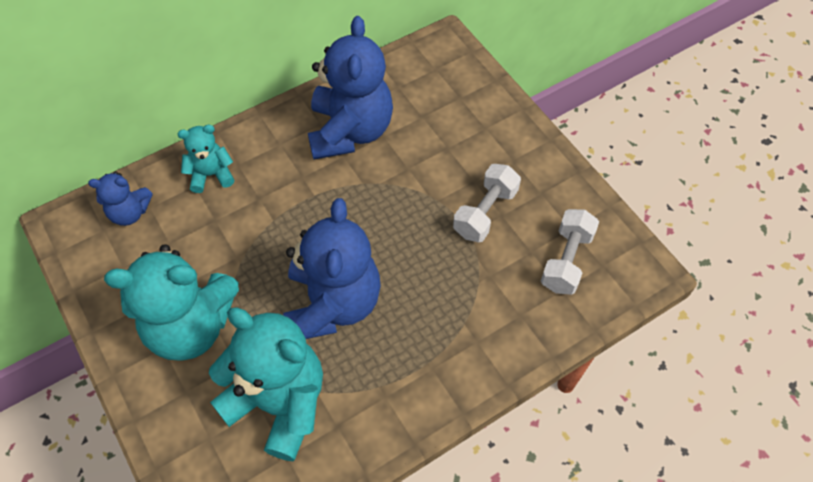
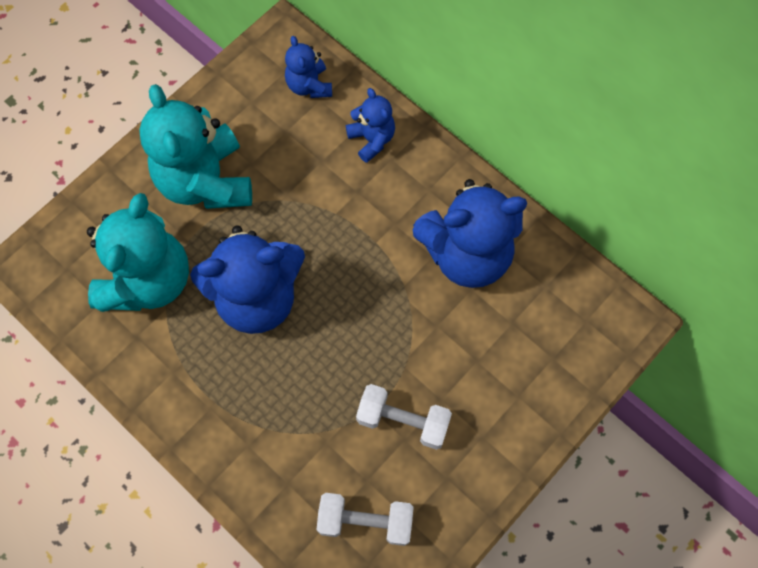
camera: 75 degrees right, 10 degrees up
(211, 175) = (372, 139): turquoise teddy bear -> blue teddy bear

